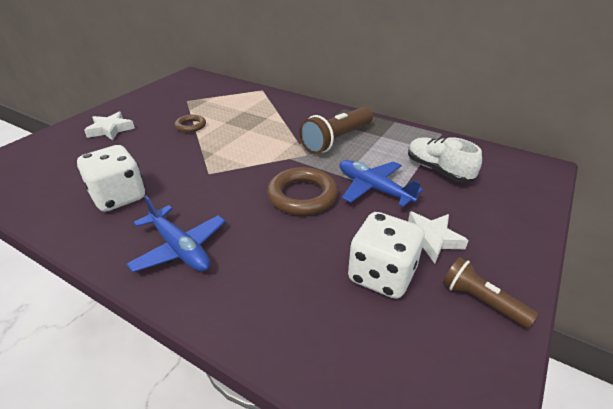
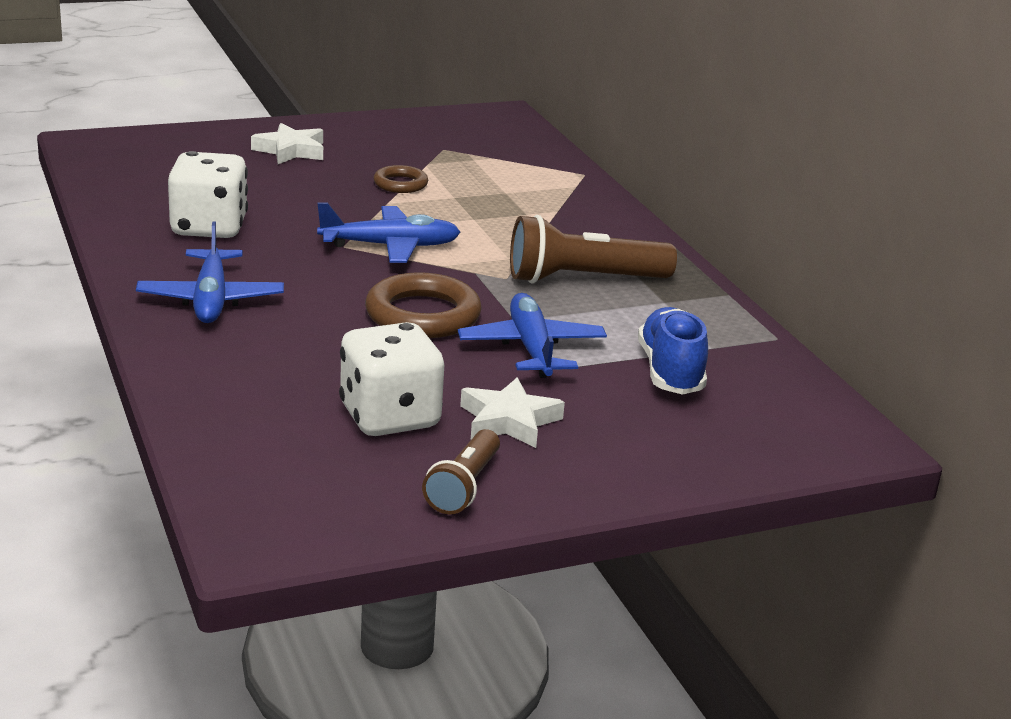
camera: 35 degrees right, 10 degrees down
(232, 162) = (390, 246): none -> blue plane
(438, 170) = (670, 372): white shoe -> blue shoe
(481, 301) = (463, 487): brown flashlight -> brown flashlight turned 150 degrees counterclockwise

